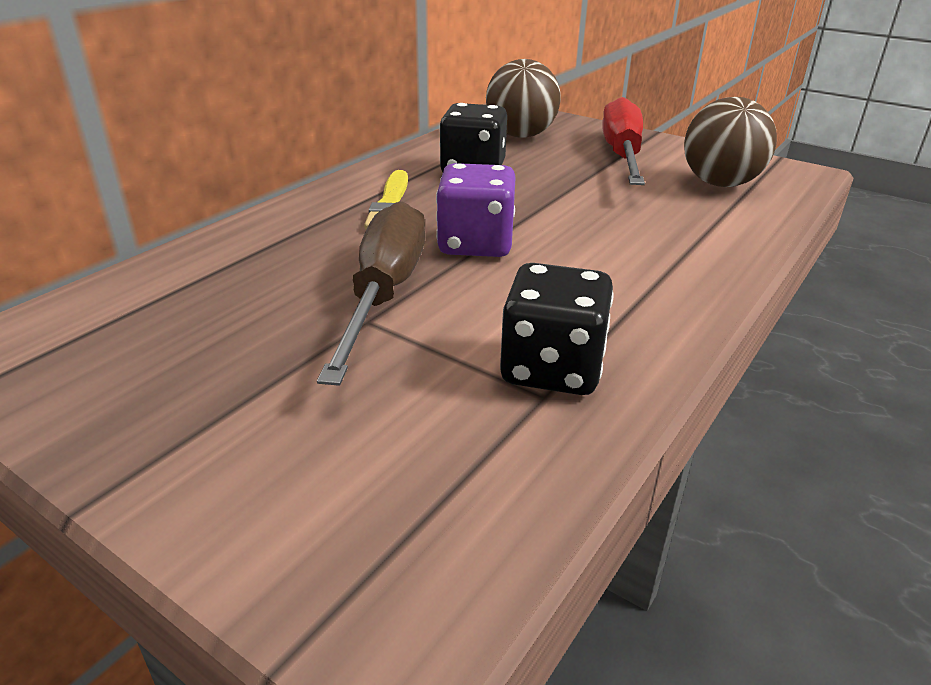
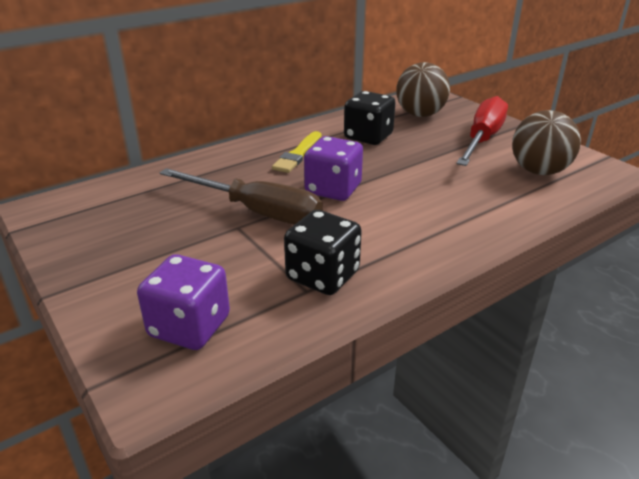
camera: 20 degrees right, 0 degrees up
(384, 293) = (257, 212): brown screwdriver -> brown screwdriver turned 90 degrees clockwise
(394, 500) = (189, 327): none -> purple dice

